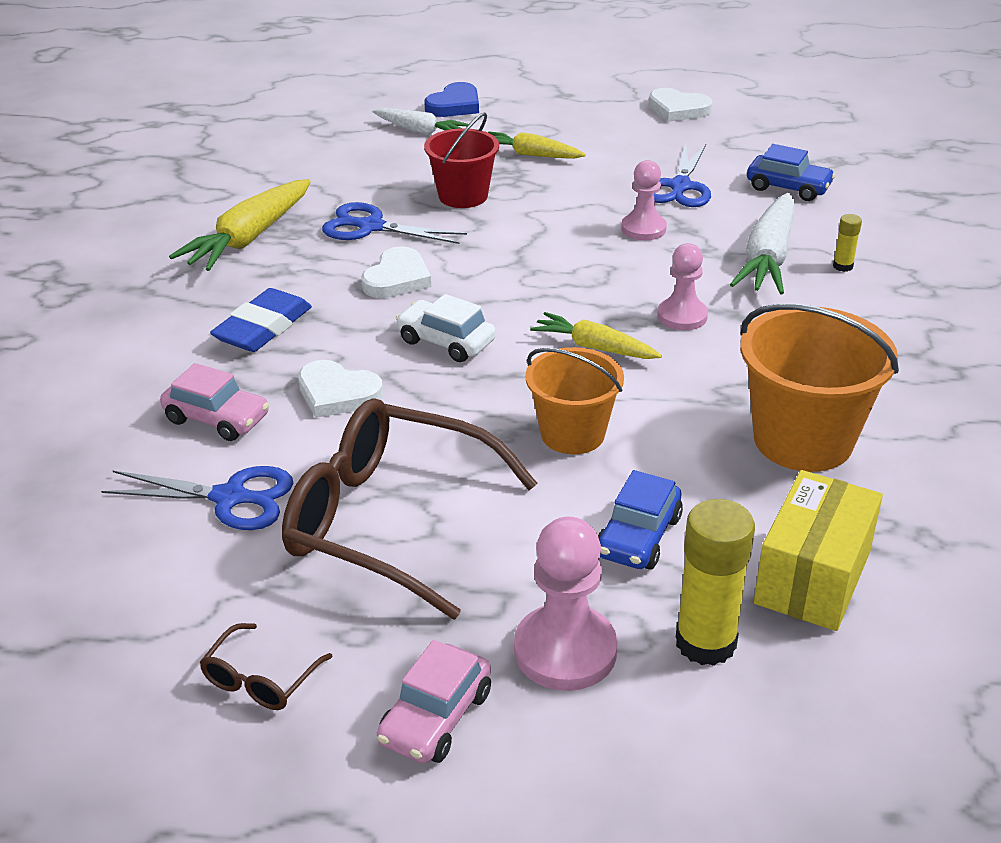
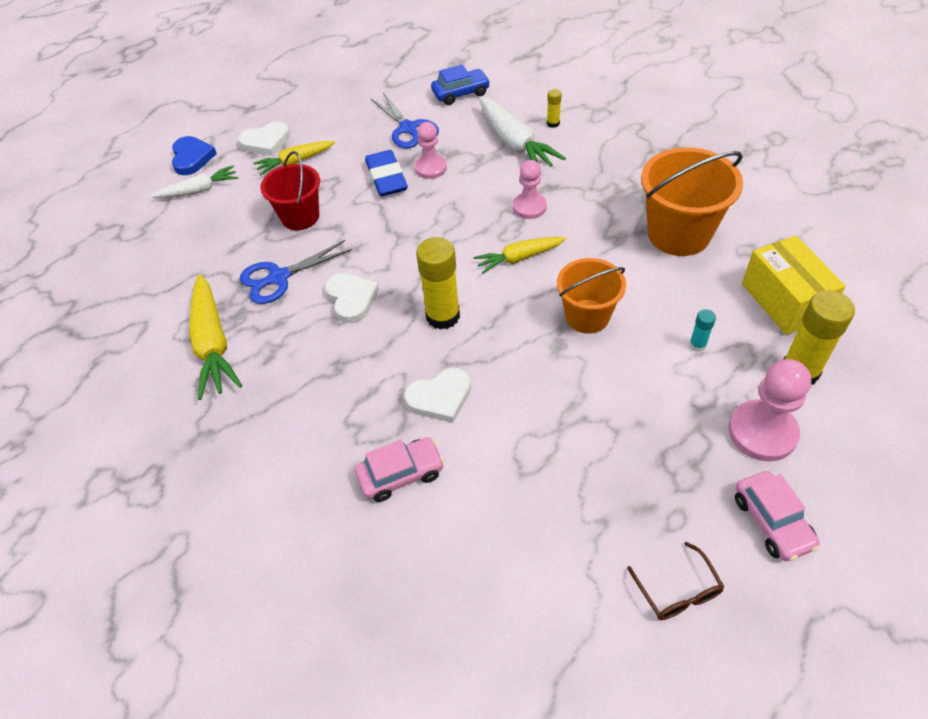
camera: 45 degrees left, 15 degrees up
(229, 498) = (491, 513): blue scissors -> none
(263, 328) = (327, 395): blue eraser -> blue eraser (386, 178)
(391, 521) = (589, 444): brown glasses -> none
(446, 341) = (443, 316): white car -> yellow glue stick
(638, 536) = (697, 345): blue car -> turquoise glue stick
(678, 109) = (330, 78): white heart -> white heart (266, 142)

